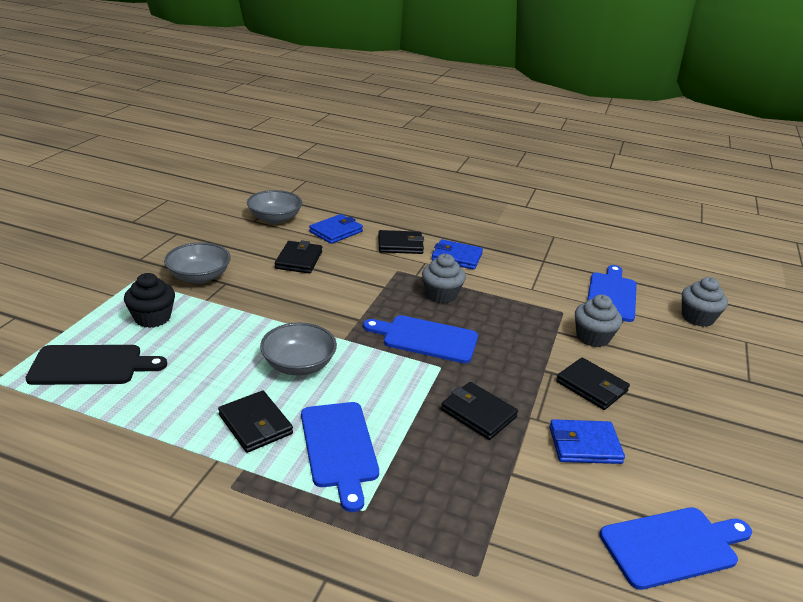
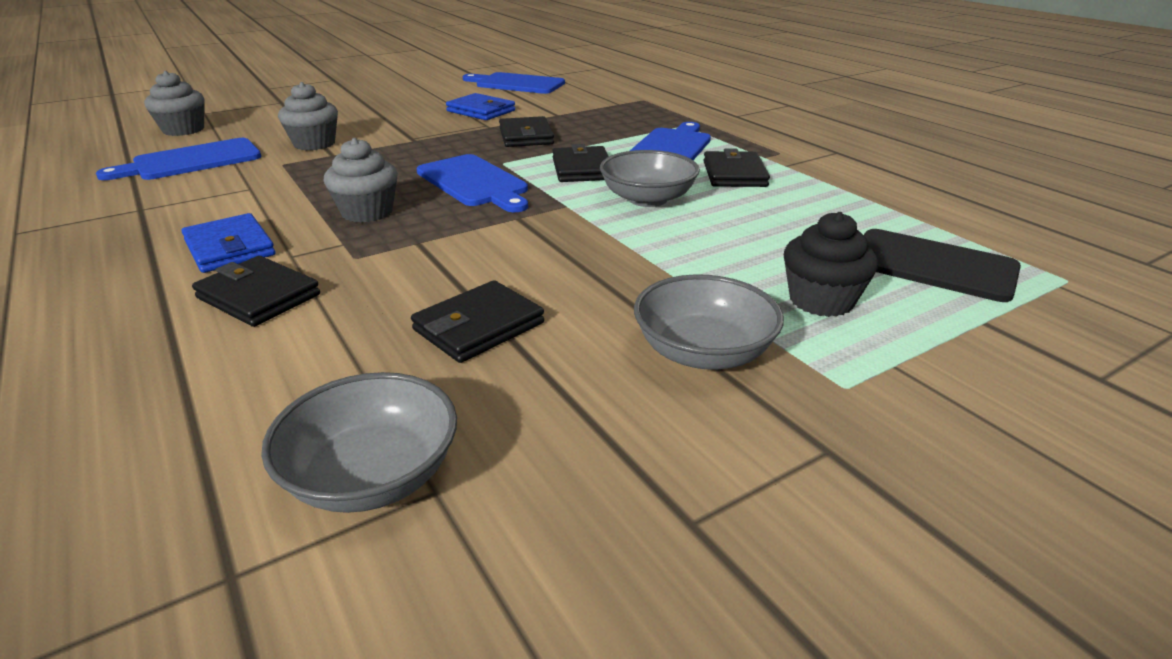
camera: 140 degrees left, 0 degrees up
(336, 231) = (306, 370): blue wallet -> none
(591, 386) = (402, 126): black wallet -> black wallet (582, 169)

